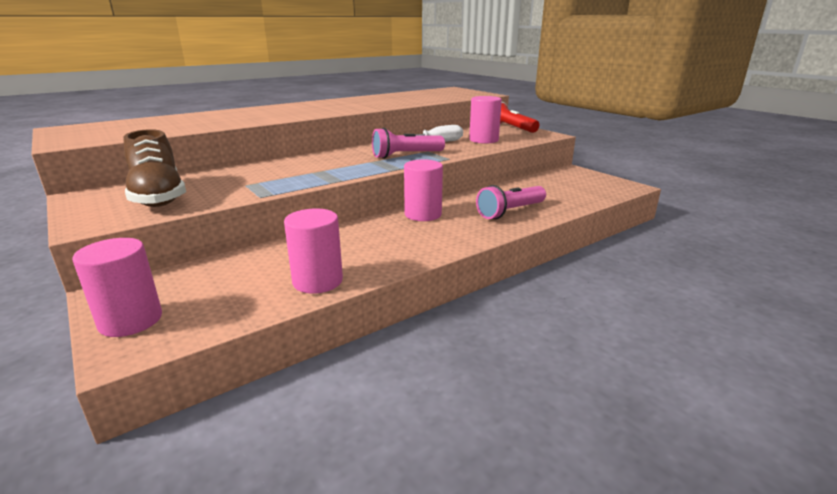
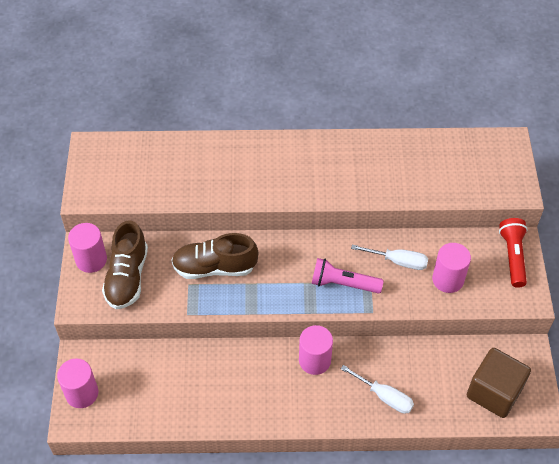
camera: 35 degrees right, 30 degrees up
(268, 173) = (214, 267): none -> brown shoe
(317, 281) = (188, 412): pink cylinder -> pink cylinder (91, 260)
(510, 212) = (384, 396): pink flashlight -> white screwdriver
(584, 188) = (494, 392): none -> brown cube

